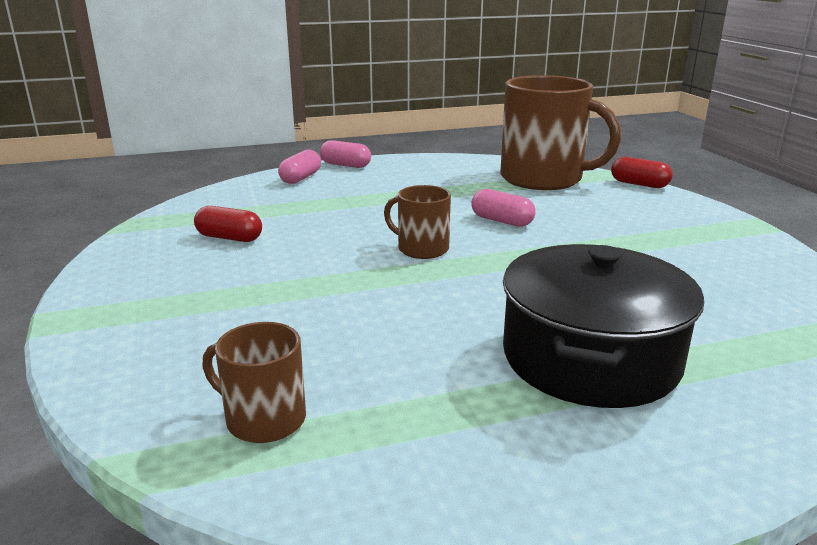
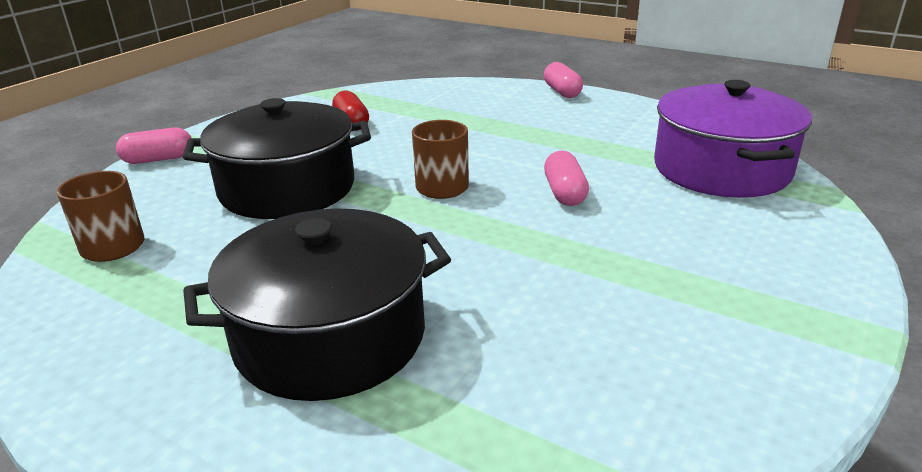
camera: 50 degrees right, 5 degrees up
(300, 178) = (501, 92): pink capsule -> pink capsule (158, 159)
(307, 301) = (287, 188): none -> black pot
(543, 178) = (721, 169): brown mug -> purple pot
(639, 184) = (831, 220): red capsule -> none

